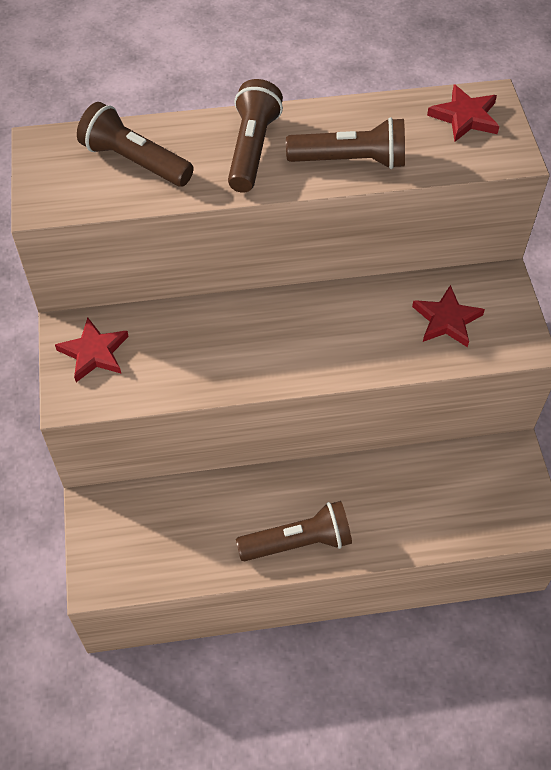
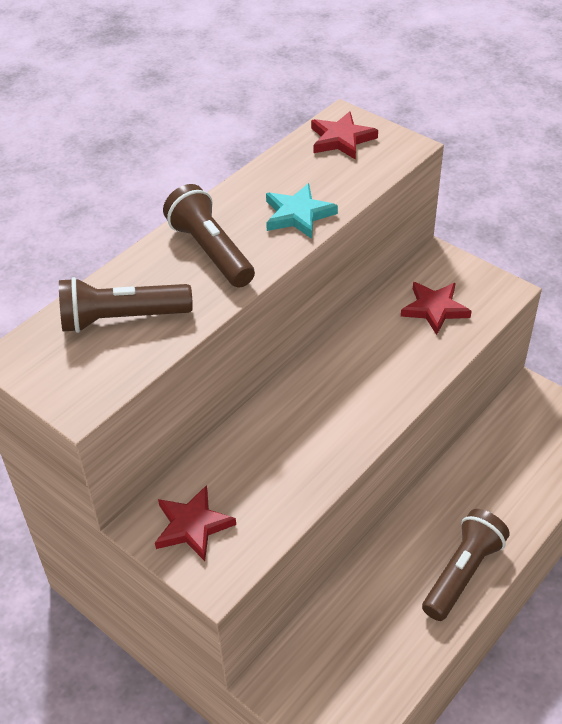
camera: 40 degrees left, 10 degrees down
(350, 161) = (298, 215): brown flashlight -> turquoise star

